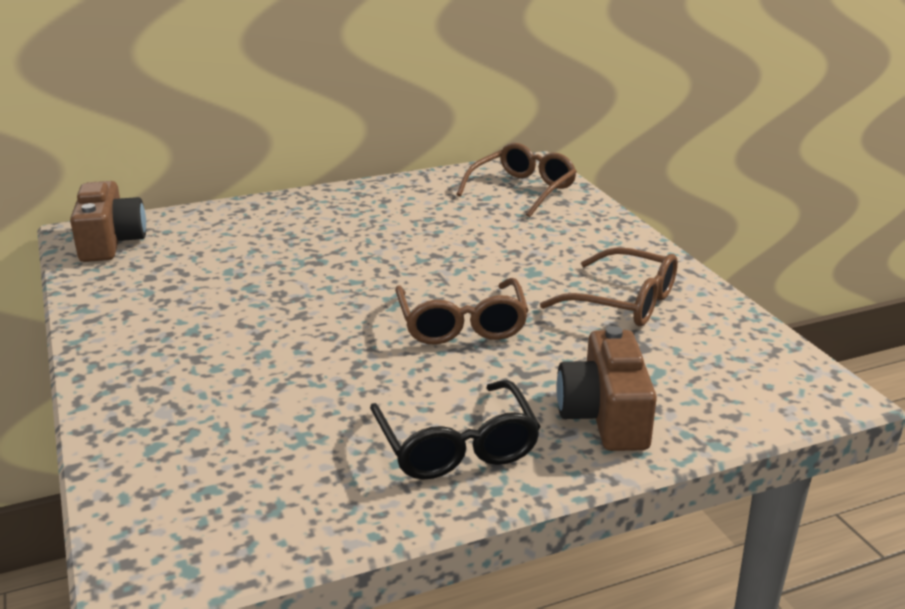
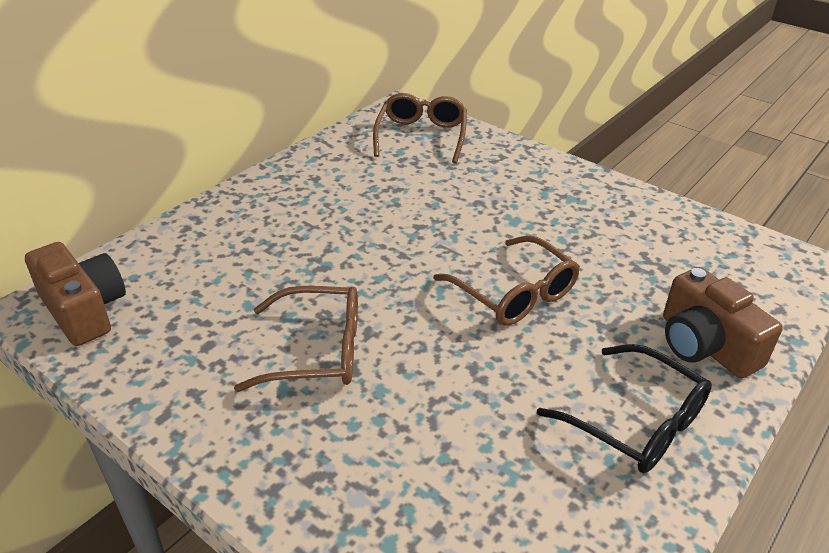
camera: 30 degrees left, 10 degrees up
(624, 302) = (608, 228): brown glasses -> brown glasses (318, 351)

